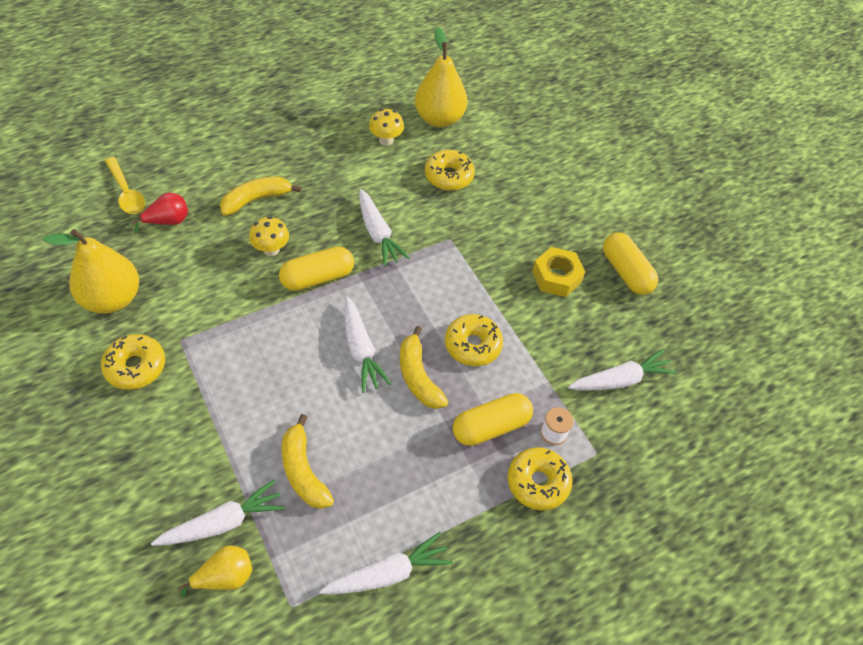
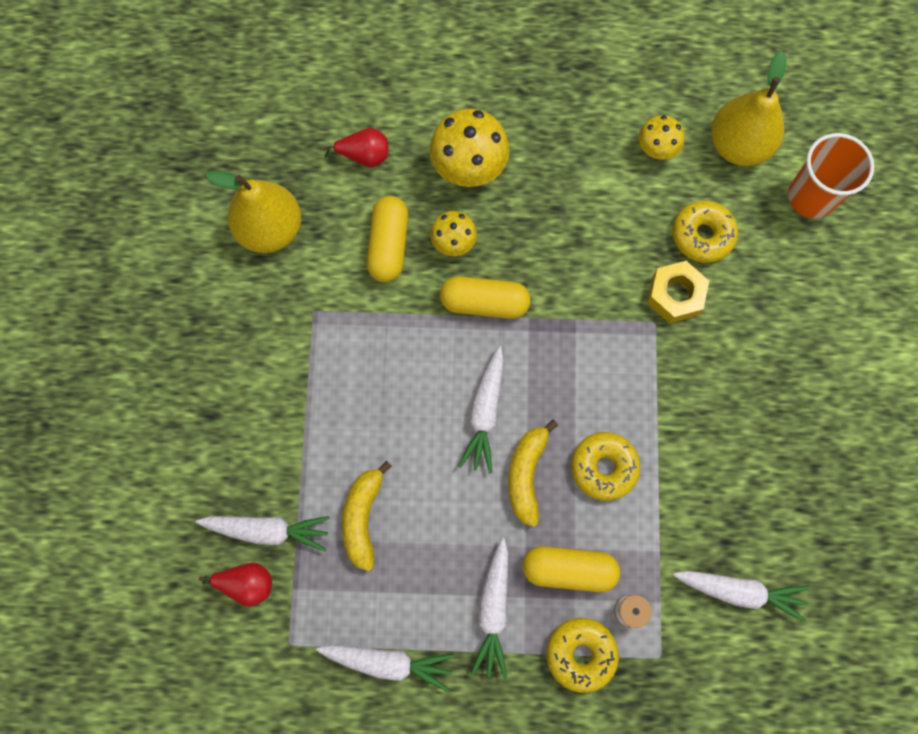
camera: 35 degrees right, 20 degrees up
(126, 192) = (338, 97): yellow spoon -> none
(136, 367) = (260, 321): yellow donut -> none
(225, 577) = (246, 583): yellow pear -> red pear
(256, 199) = (469, 169): yellow banana -> yellow mushroom
(378, 233) = (578, 276): white carrot -> white carrot (493, 609)
(504, 129) = (811, 197): none -> orange cup
(556, 277) = (747, 431): yellow nut -> yellow nut (675, 295)
(626, 272) = (834, 465): yellow capsule -> yellow capsule (389, 245)

